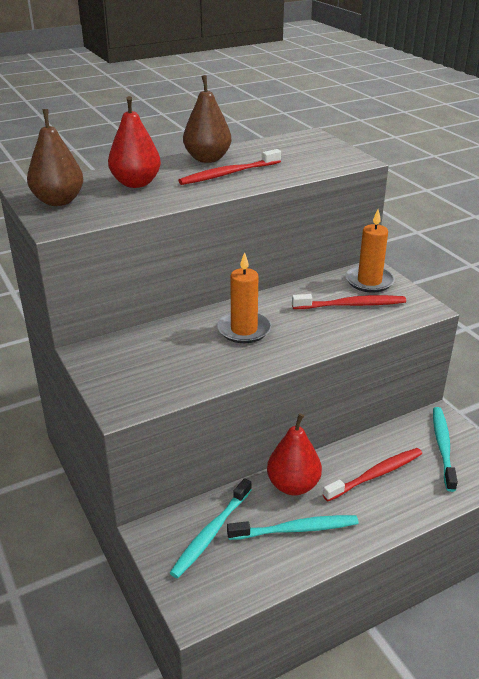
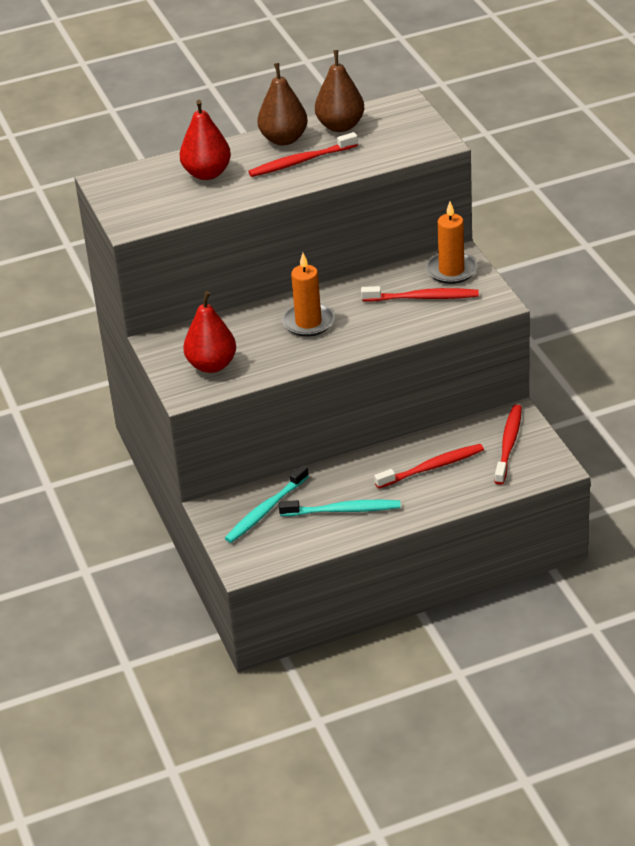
camera: 10 degrees right, 5 degrees up
(58, 201) = (132, 196): brown pear -> brown pear (340, 126)
(293, 485) = (349, 474): red pear -> red pear (212, 365)
(443, 447) = (508, 444): turquoise toothbrush -> red toothbrush

